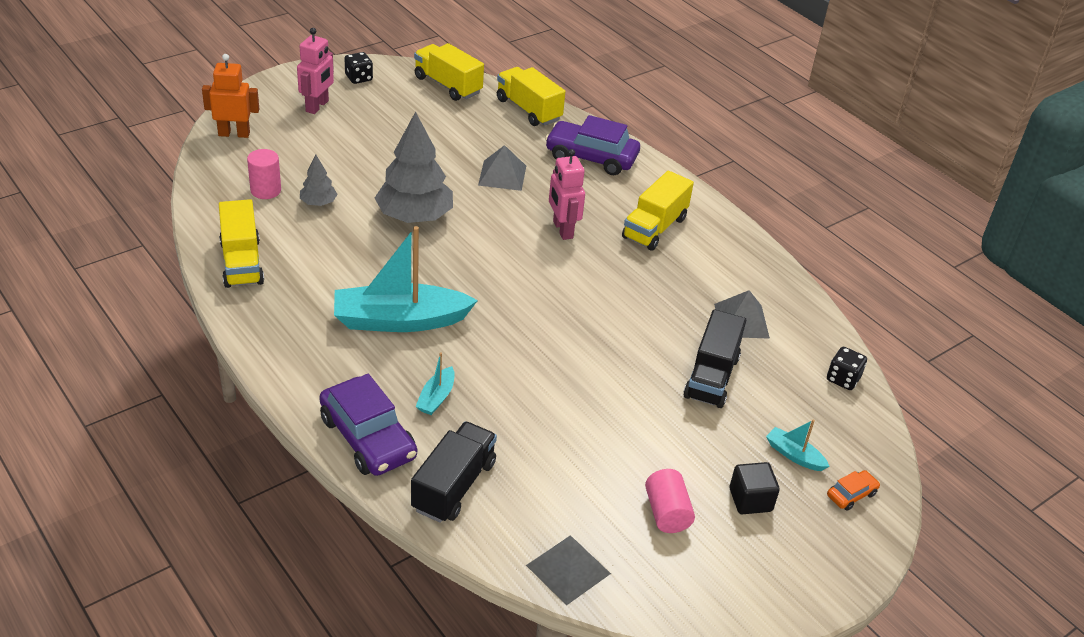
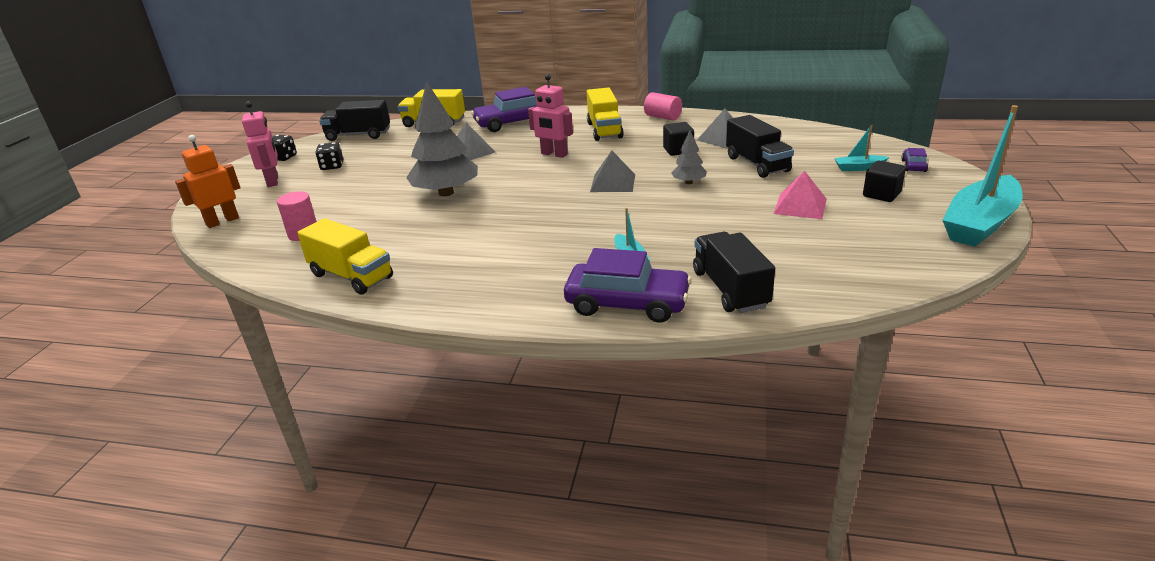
camera: 35 degrees left, 10 degrees down
(318, 203) = (360, 220): grey tree -> grey tree (689, 182)
(399, 320) = (531, 239): turquoise boat -> turquoise boat (979, 224)
(448, 85) = (358, 135): yellow truck -> black truck
(568, 569) = (873, 280): grey pyramid -> grey pyramid (613, 183)
(656, 454) = (800, 206): none -> pink pyramid
(666, 513) = (859, 224): pink cylinder -> pink cylinder (662, 117)
(673, 305) = (678, 150): none -> black cube
(843, 379) = (813, 132): black dice -> black dice (332, 166)
(851, 494) = (913, 166): orange car -> purple car

